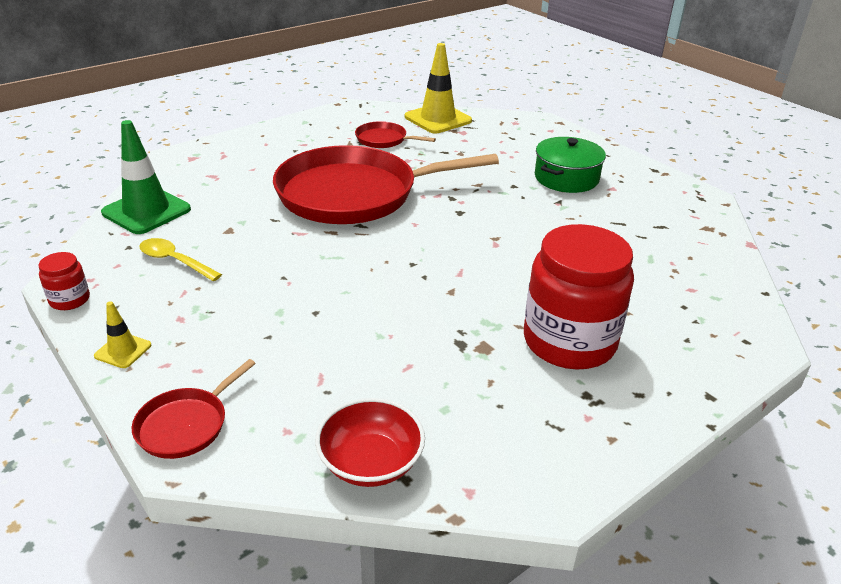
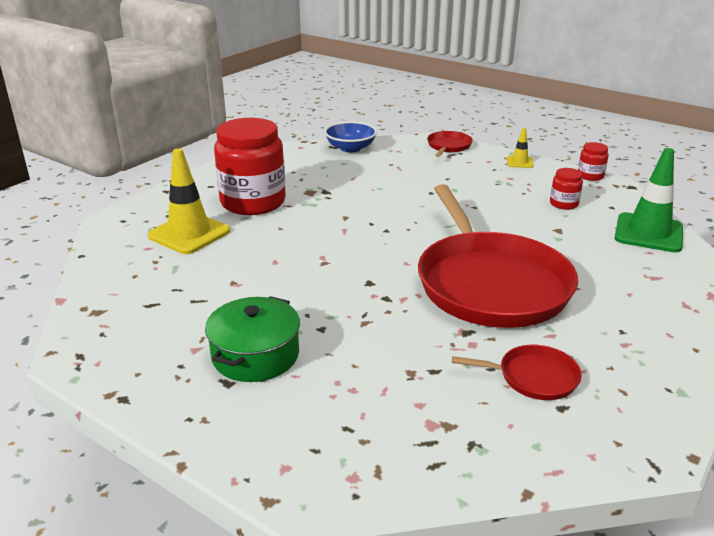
camera: 165 degrees right, 5 degrees down
(174, 261) = (564, 204): yellow spoon -> red jar
(354, 194) = (490, 283): red pan -> red pan turned 105 degrees clockwise
(370, 462) = (350, 148): red bowl -> blue bowl
(438, 119) = (491, 453): yellow traffic cone -> yellow traffic cone (189, 234)

